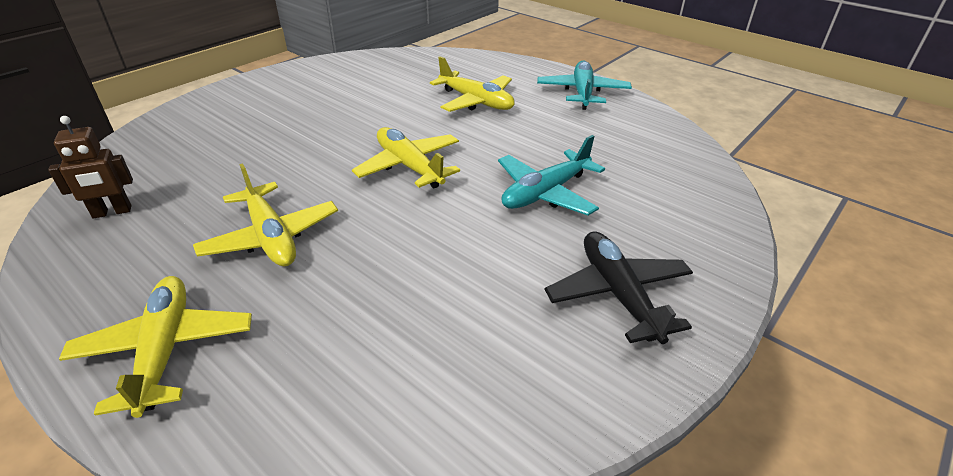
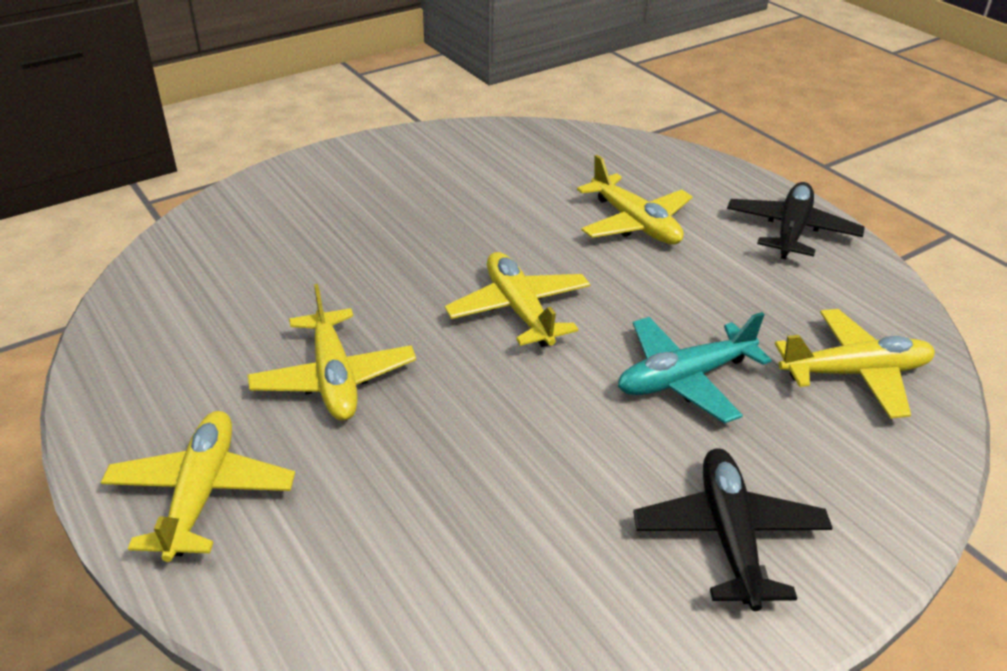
camera: 15 degrees right, 0 degrees up
(112, 212) = (168, 314): brown robot -> none
(582, 93) = (791, 231): turquoise plane -> black plane
(659, 171) = (855, 373): none -> yellow plane

